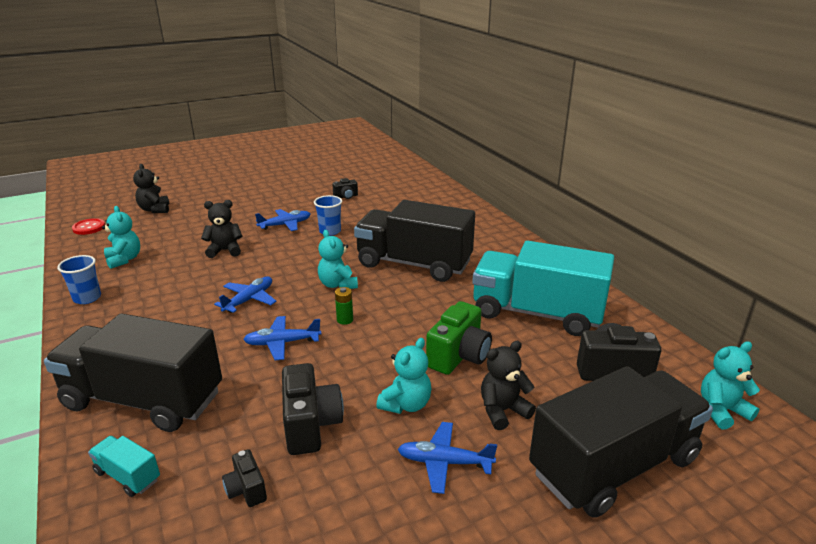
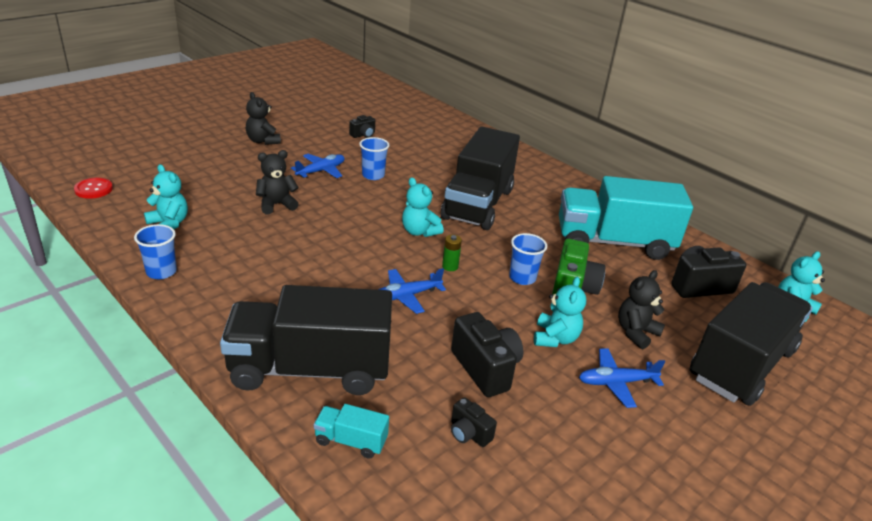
camera: 20 degrees left, 5 degrees up
(155, 210) = (158, 162): black teddy bear -> black teddy bear (263, 141)
(249, 299) = (342, 256): blue plane -> none
(412, 338) = (522, 278): none -> blue cup
(414, 264) = (478, 204): black truck -> black truck turned 75 degrees counterclockwise

